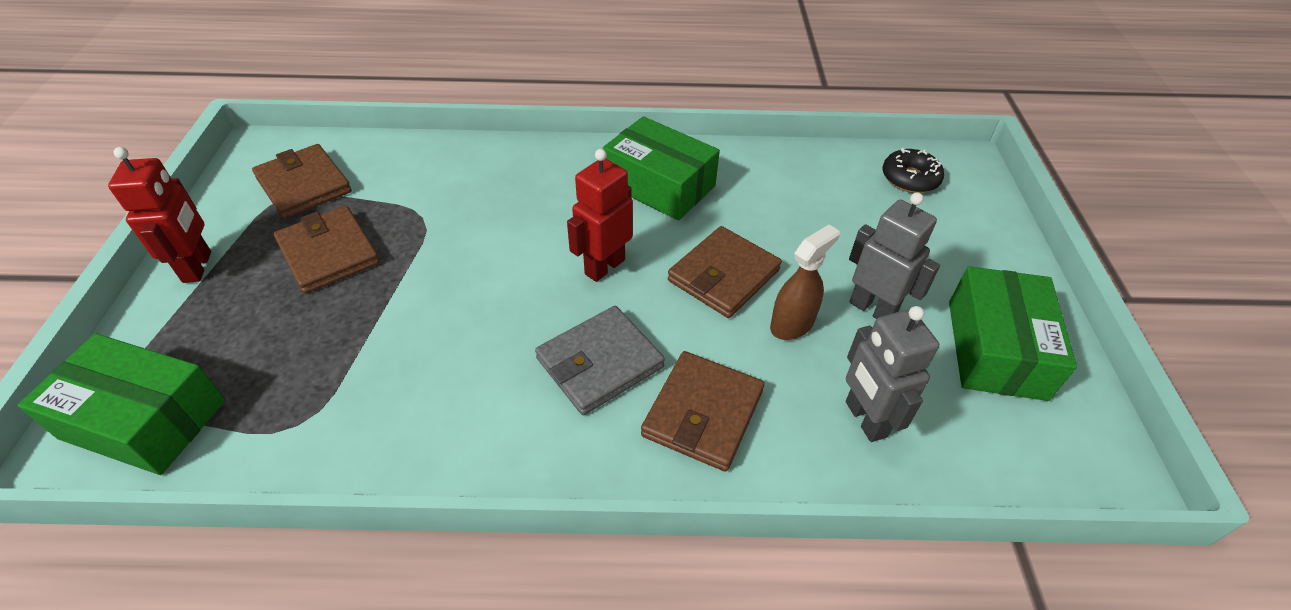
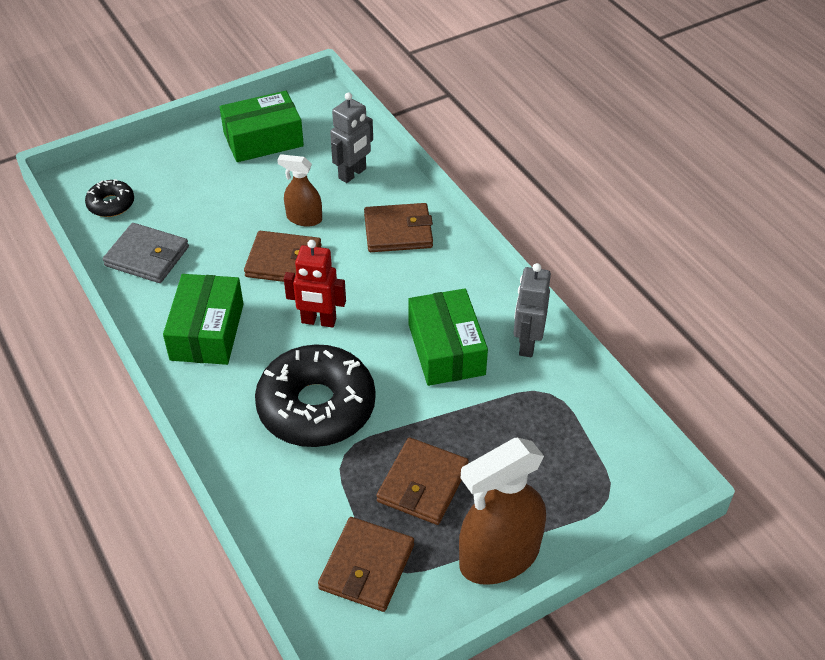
camera: 120 degrees left, 0 degrees up
(144, 419) = (611, 468): green box -> green box (446, 349)
(198, 267) = (499, 557): red robot -> brown spray bottle
(494, 220) = (316, 407): none -> black donut
(600, 363) = (399, 285): grey wallet -> grey wallet (147, 256)
(872, 309) = (265, 190): grey robot -> grey robot (527, 344)

